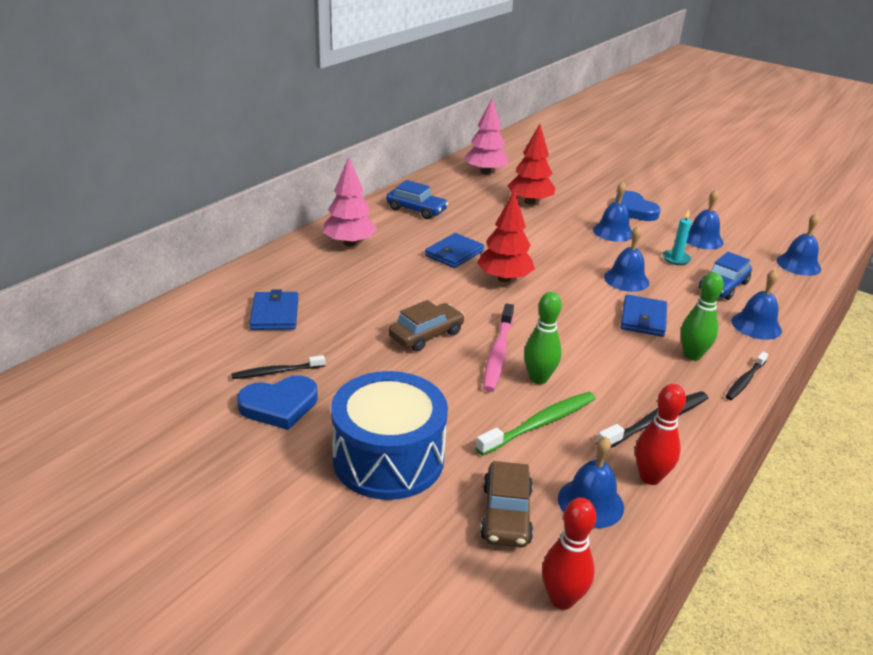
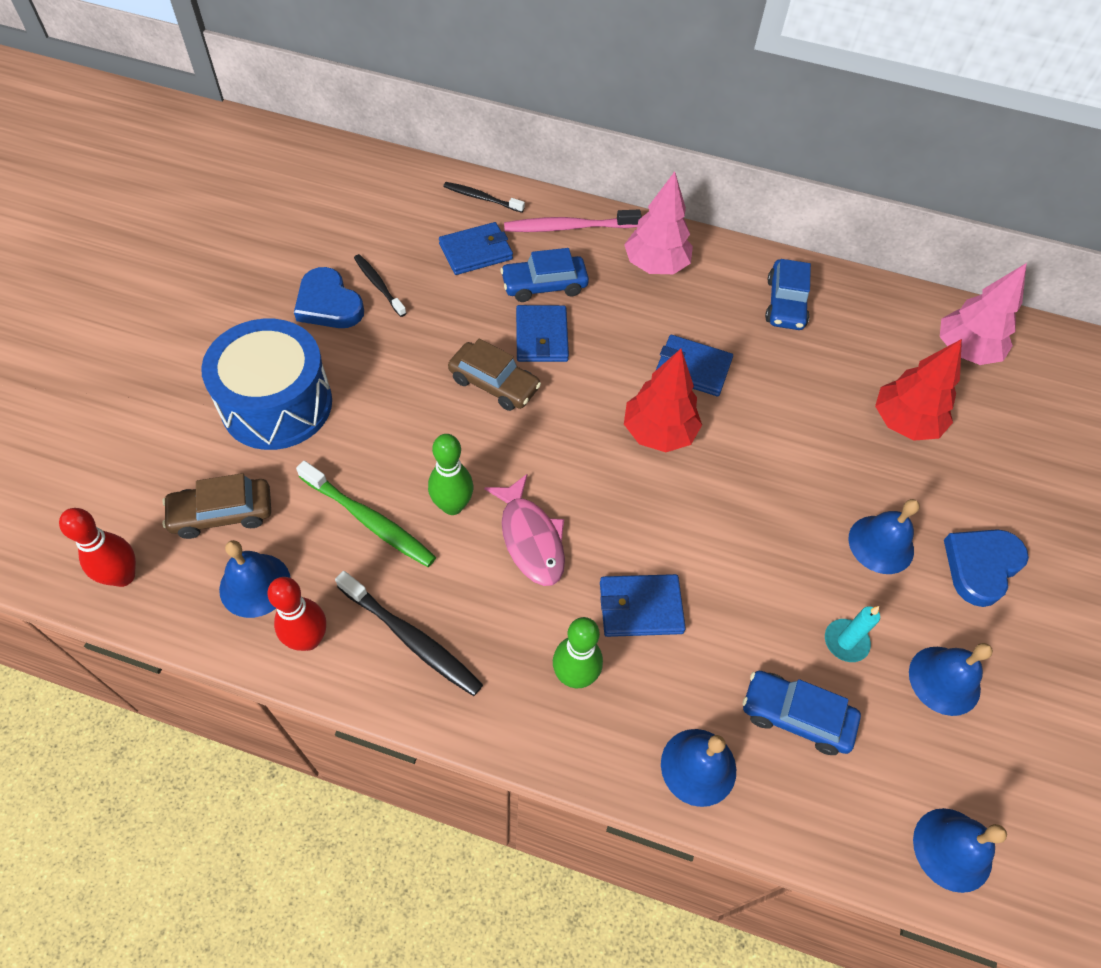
camera: 70 degrees right, 25 degrees up
(337, 291) = (544, 285): none -> blue car
(390, 304) = (541, 337): none -> blue wallet
(498, 353) = (486, 458): pink toothbrush -> pink toothbrush (569, 227)
(578, 349) = (530, 539): none -> pink fish
(626, 279) = (738, 576): blue bell -> none
(745, 380) = (541, 747): black toothbrush -> black toothbrush (482, 198)

